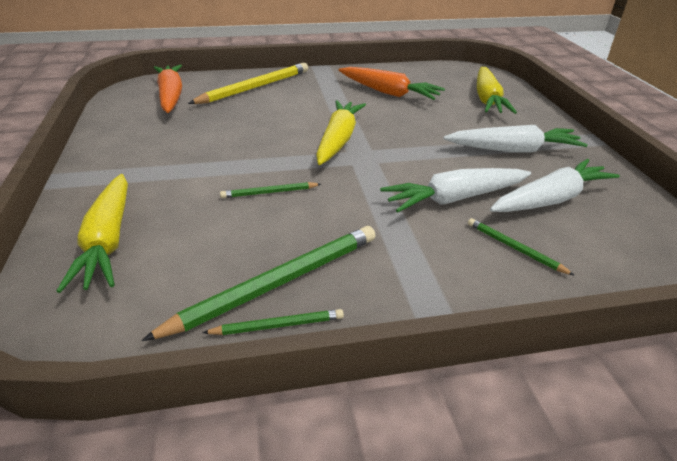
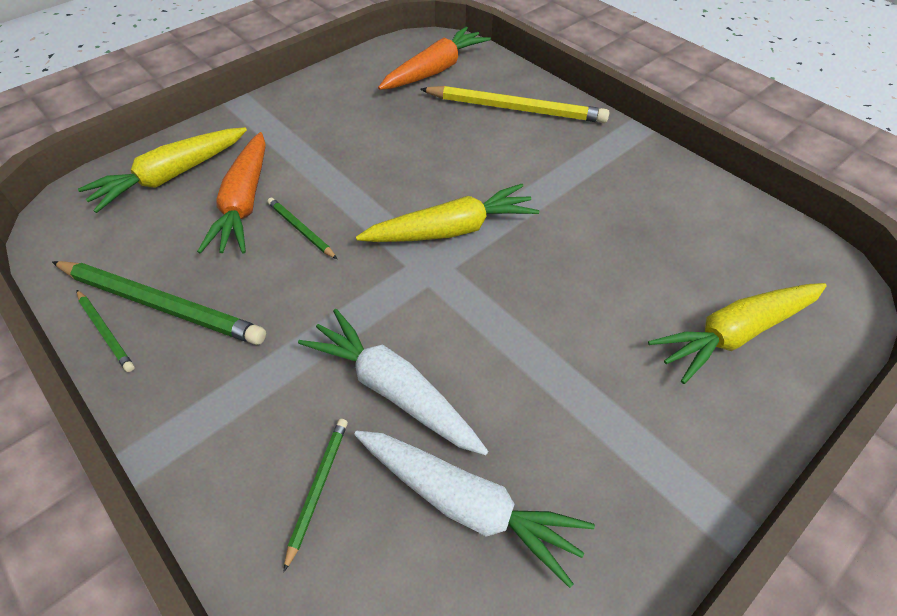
camera: 60 degrees right, 15 degrees up
(388, 92) = (630, 219): orange carrot -> orange carrot (244, 203)
(513, 150) = (583, 418): white carrot -> none

